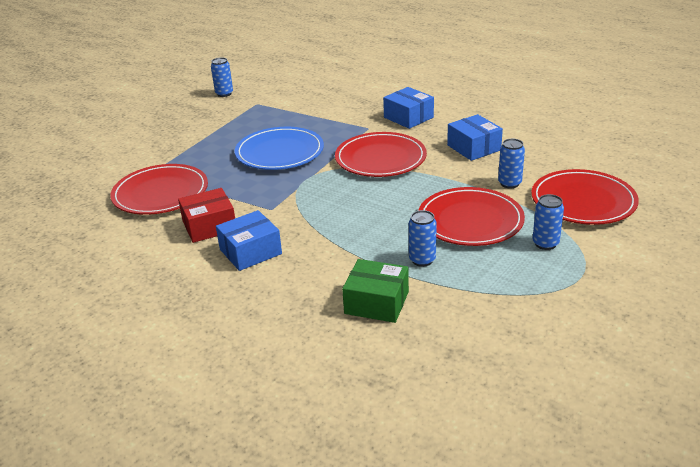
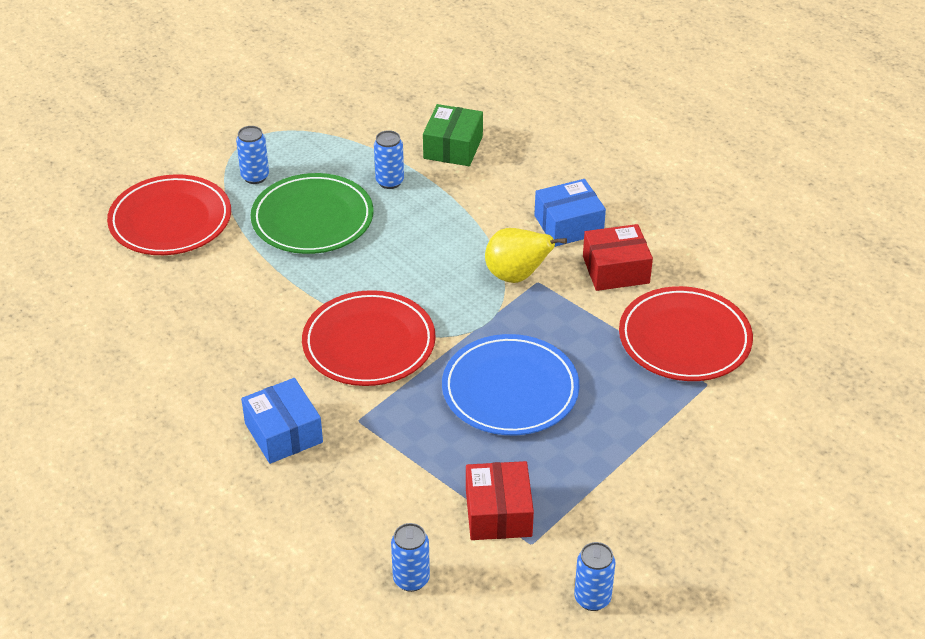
camera: 170 degrees left, 10 degrees up
(276, 109) = (498, 513): none -> red box
(288, 210) = (516, 276): none -> yellow pear
(376, 302) = (453, 147): green box -> green box turned 75 degrees clockwise
(470, 221) = (312, 219): red plate -> green plate
(474, 148) = (230, 337): blue box -> none
(509, 183) = (230, 263): blue can -> blue can (411, 579)

